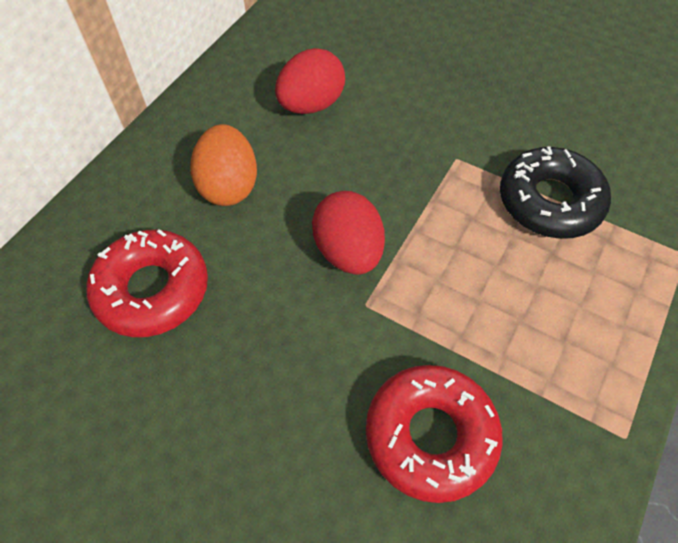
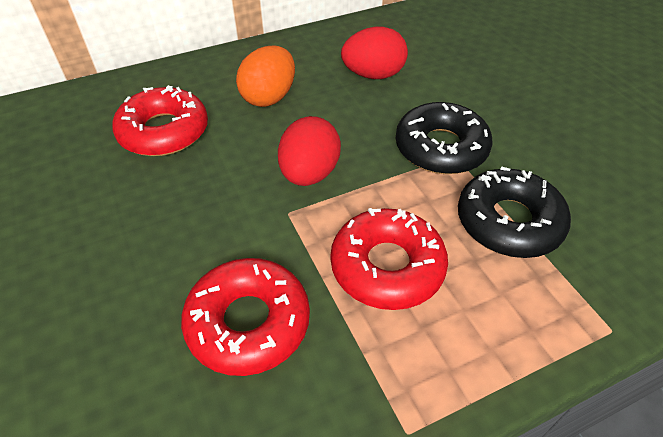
camera: 35 degrees right, 10 degrees down
(439, 156) = (441, 148): none -> black donut
(494, 304) = (387, 266): none -> red donut

